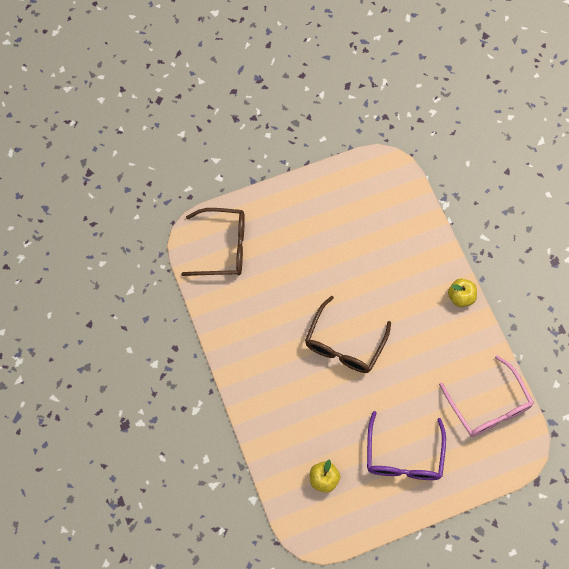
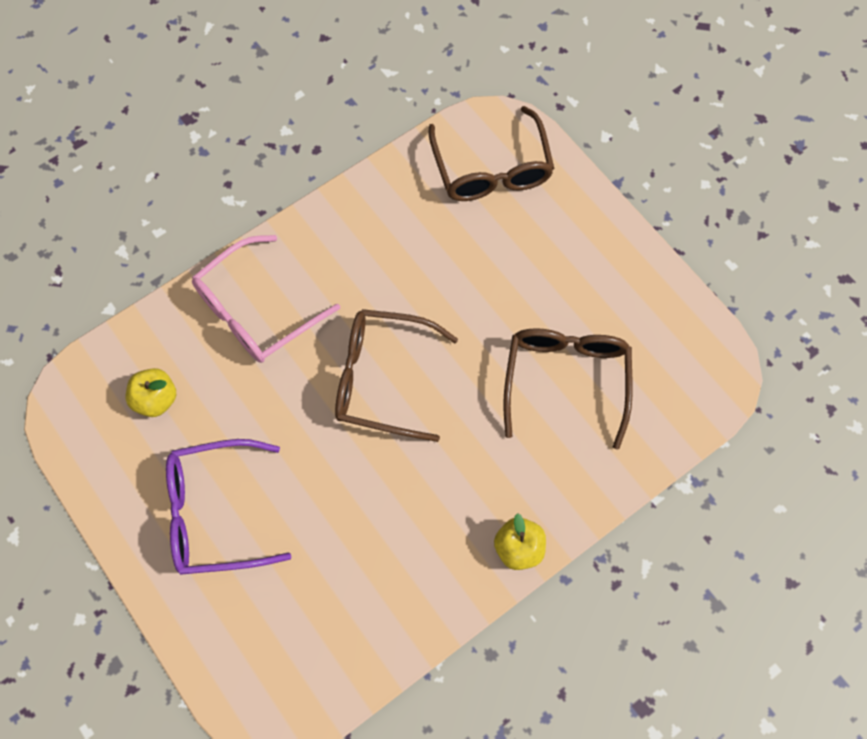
camera: 75 degrees right, 0 degrees up
(372, 245) = (566, 382): none -> brown glasses
(488, 405) = (334, 635): pink glasses -> pink glasses (257, 310)

